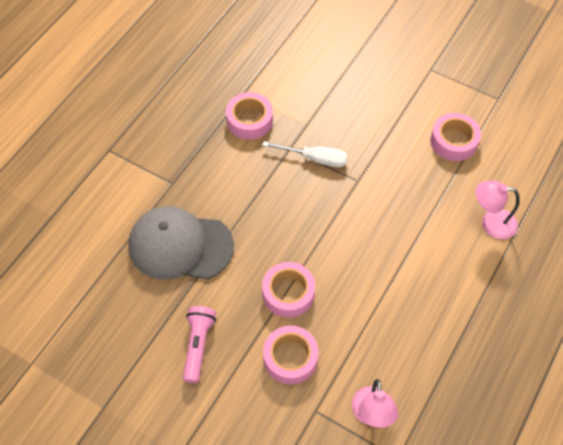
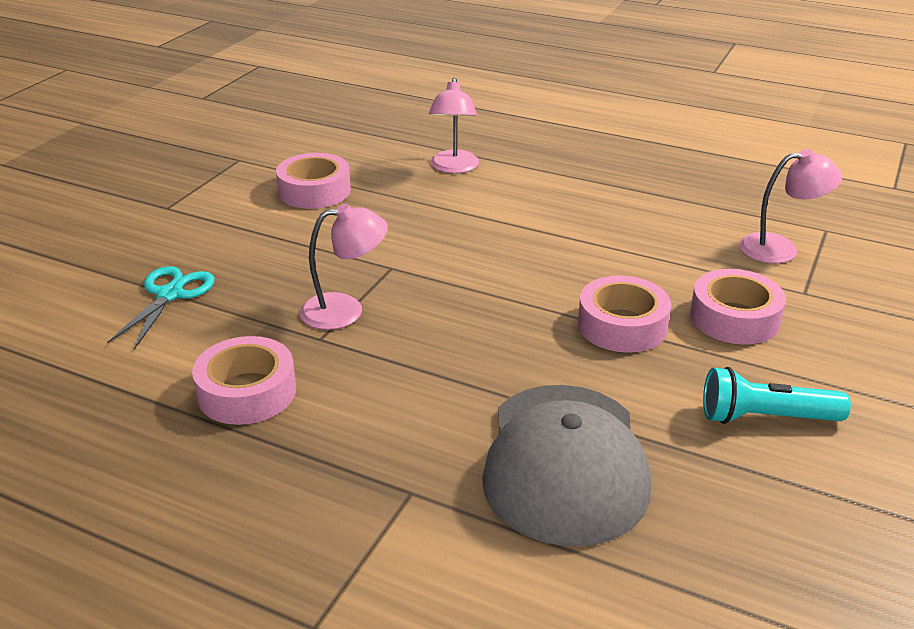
camera: 95 degrees left, 25 degrees down
(198, 346) = (765, 417): pink flashlight -> turquoise flashlight
(315, 159) = (345, 310): white screwdriver -> pink lamp
(336, 82) = (170, 294): none -> turquoise scissors

